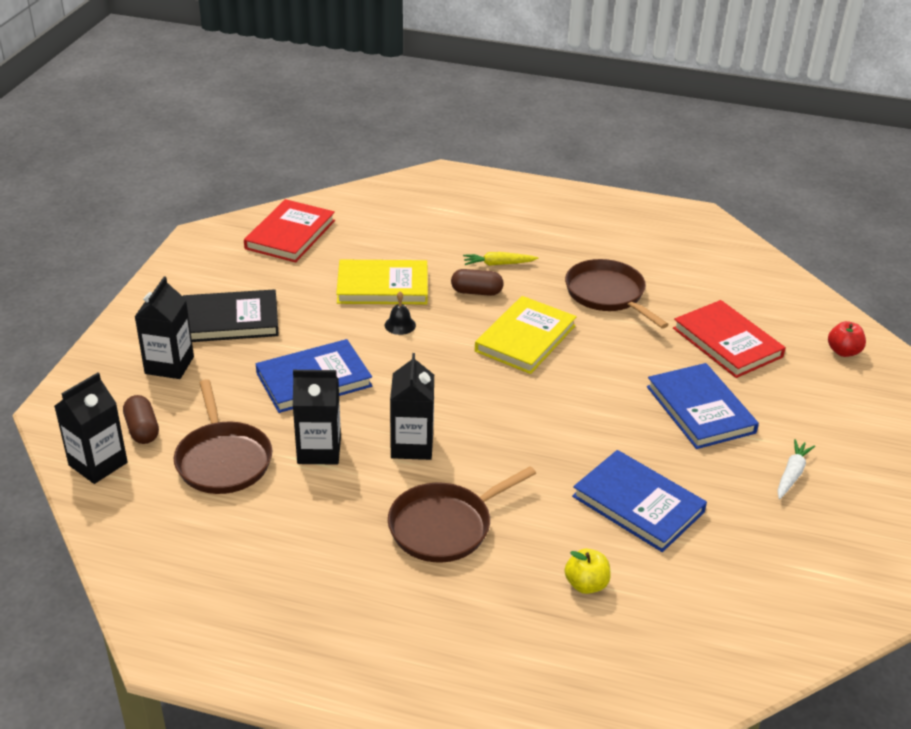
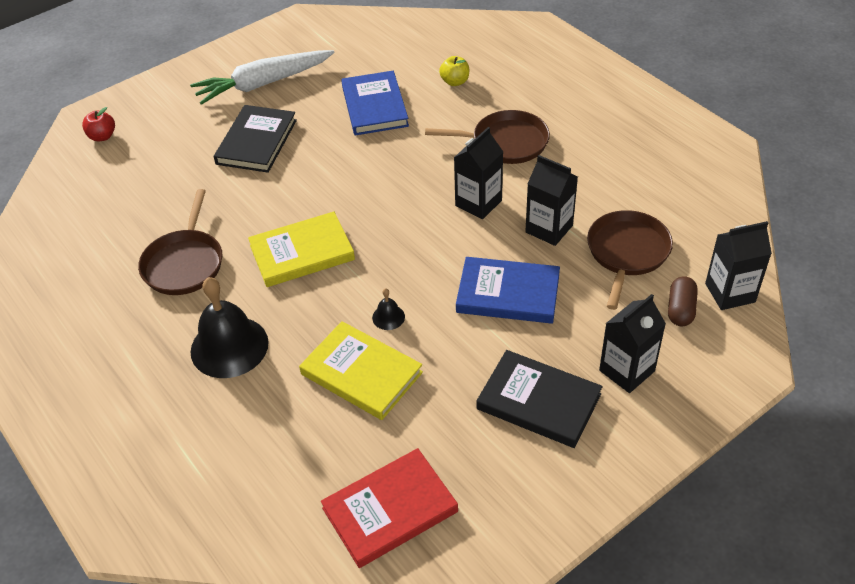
camera: 140 degrees left, 10 degrees up
(476, 292) = (286, 322): brown capsule -> none
(498, 264) = (229, 346): yellow carrot -> black bell
(700, 409) = (256, 142): blue book -> black book
(727, 342) = (164, 179): red book -> none
(792, 474) = (263, 84): white carrot -> white carrot, size x2.19

